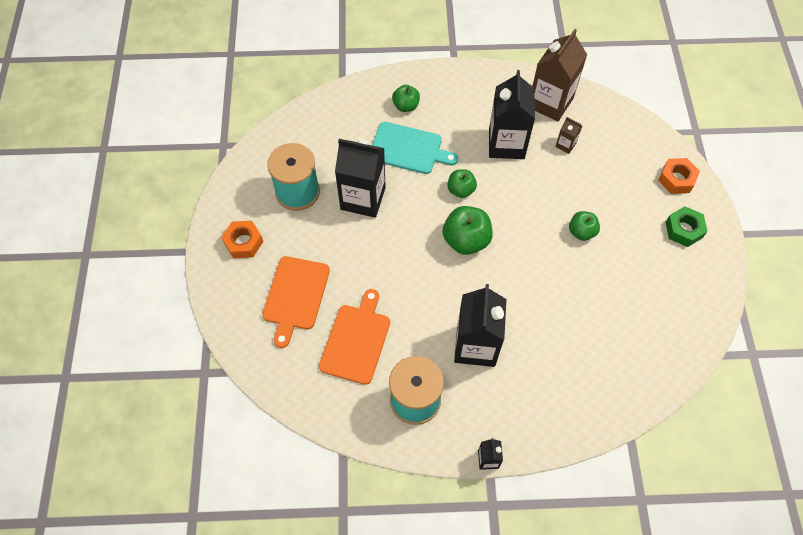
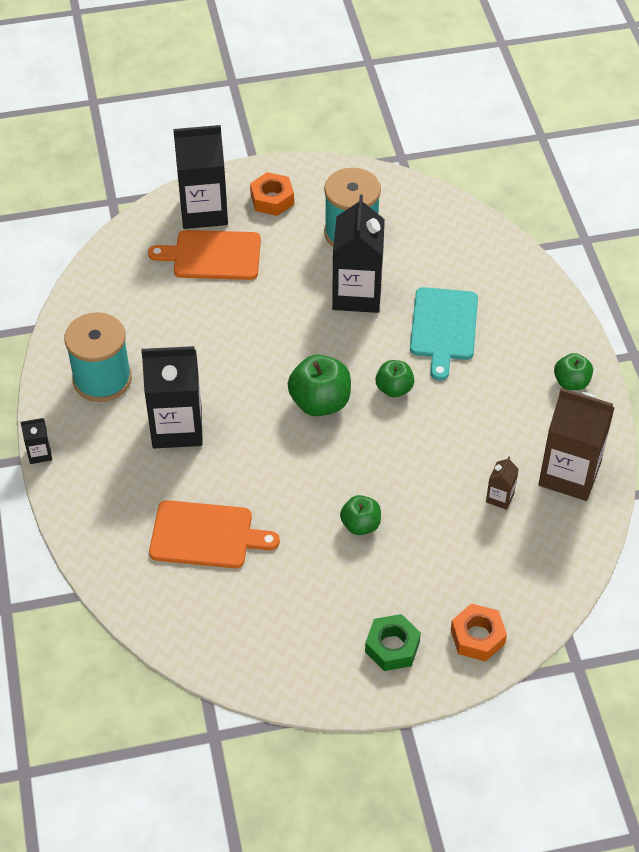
camera: 80 degrees right, 10 degrees down
(356, 340) = (166, 317): orange cutting board -> orange cutting board (206, 535)
(406, 106) = (512, 316): green apple -> green apple (571, 382)
(506, 144) = (482, 430): black carton -> black carton (203, 211)

